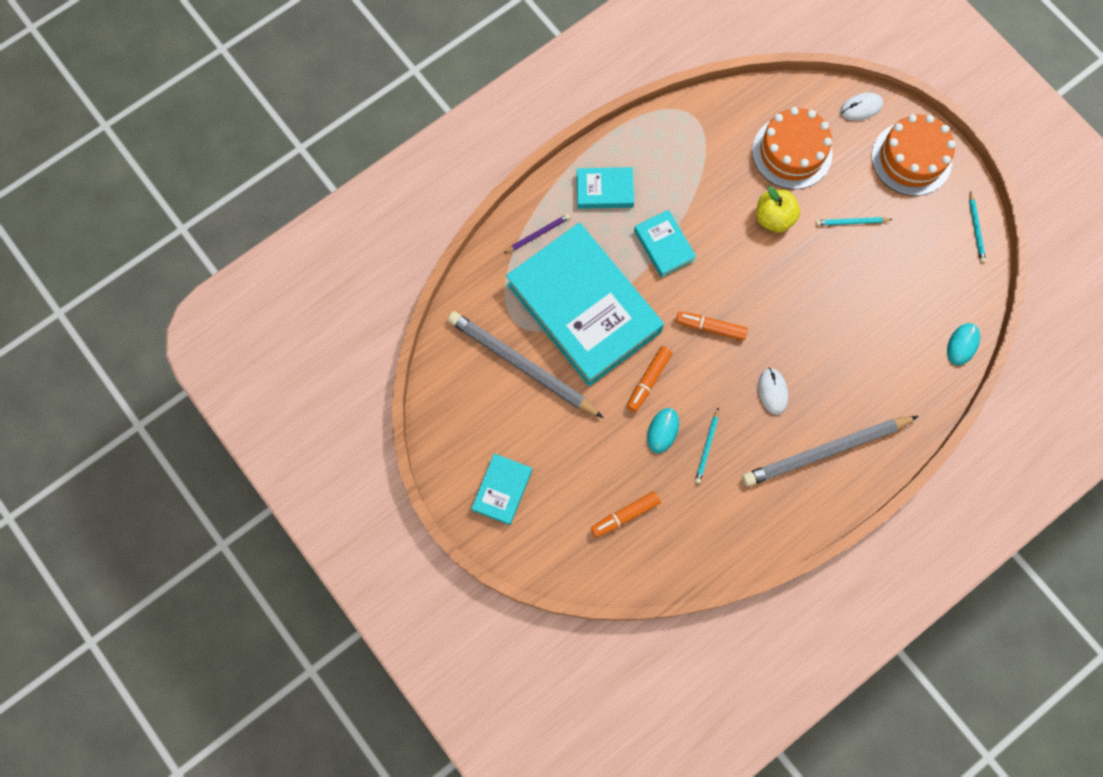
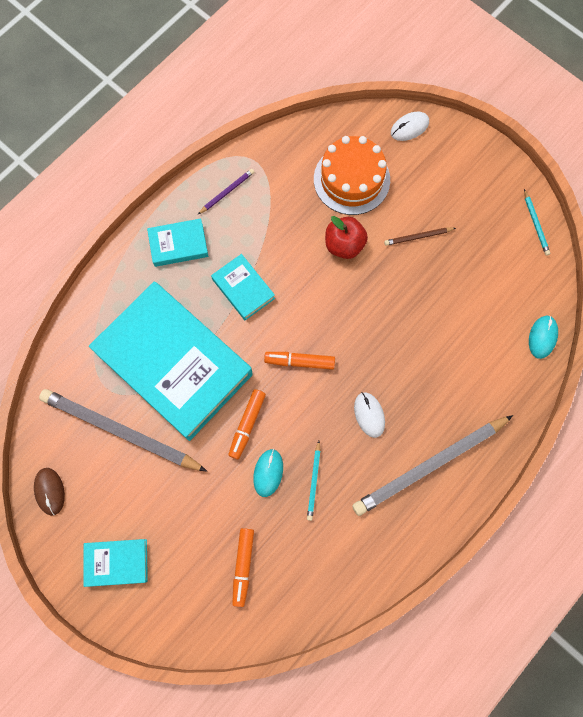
camera: 10 degrees left, 0 degrees up
(445, 411) = (50, 491): none -> brown mouse
(502, 490) = (117, 562): turquoise book -> turquoise book turned 75 degrees clockwise
(538, 234) = (119, 298): purple pencil -> purple pencil (227, 192)
(625, 515) = (243, 566): orange marker -> orange marker turned 45 degrees counterclockwise
(774, 218) = (344, 245): yellow apple -> red apple
(851, 222) = (418, 237): turquoise pencil -> brown pencil
(911, 158) = (464, 167): orange cake -> none

